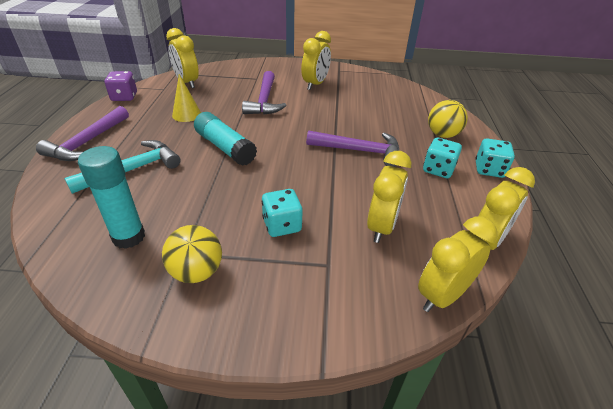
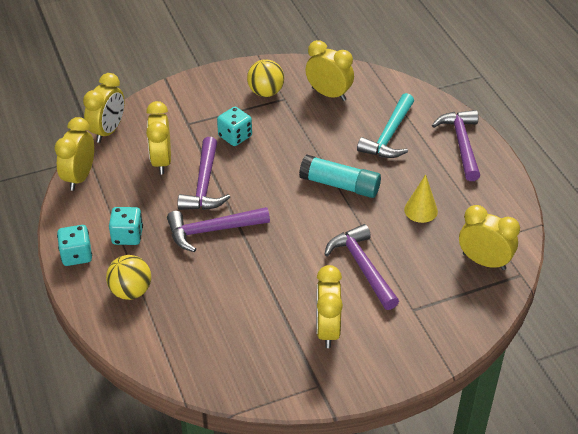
camera: 155 degrees right, 5 degrees up
(124, 97) = (515, 208): purple dice -> none
(128, 237) = (329, 94): turquoise glue stick -> yellow clock
(346, 187) = (204, 185): none -> purple hammer

